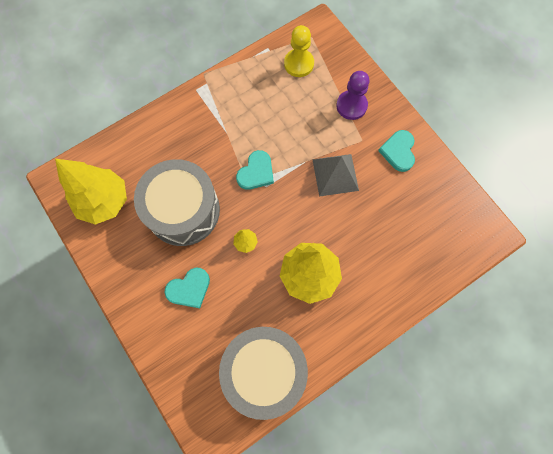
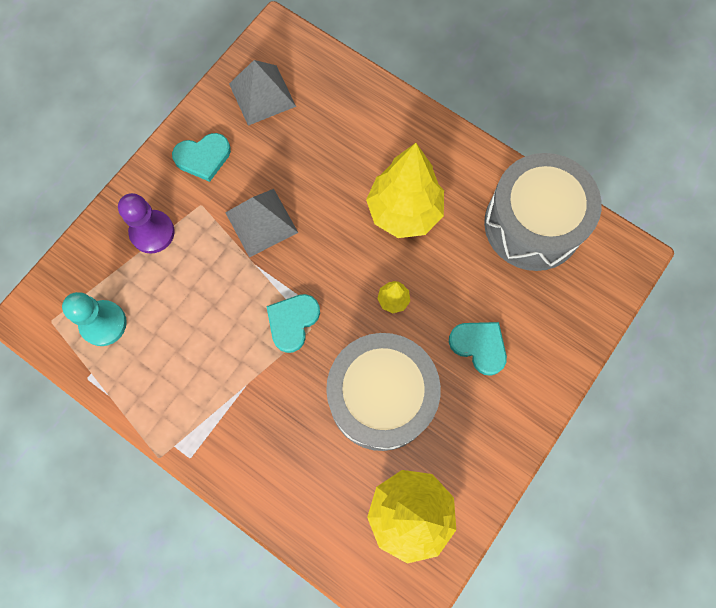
camera: 110 degrees left, 0 degrees up
(256, 172) = (292, 322): turquoise heart -> turquoise heart turned 75 degrees counterclockwise
(299, 64) = (103, 323): yellow pawn -> turquoise pawn
(439, 206) = (262, 95): none -> grey pyramid

